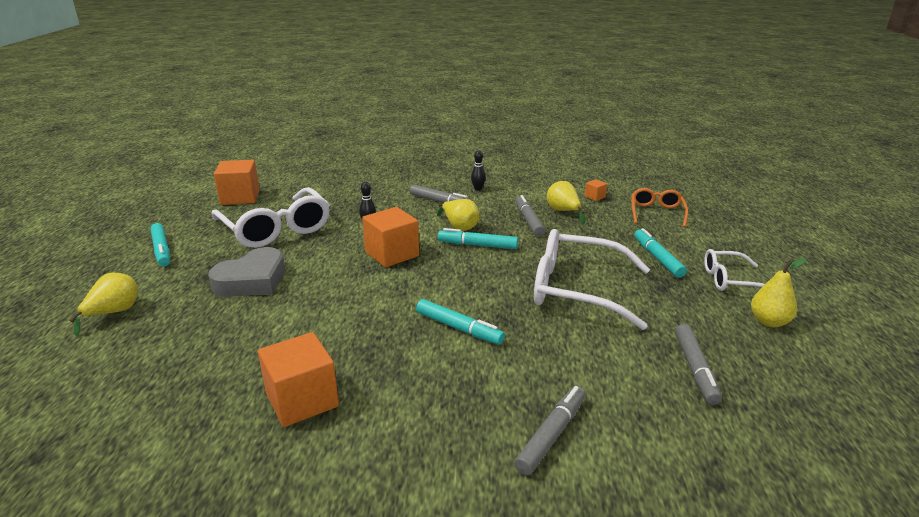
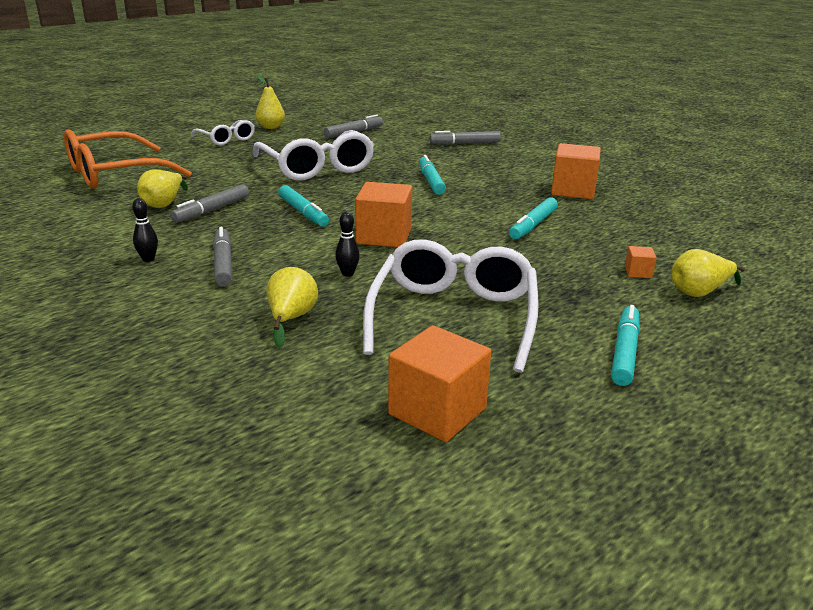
camera: 135 degrees left, 0 degrees up
(252, 280) = (541, 267): grey heart -> none
(459, 227) = (276, 232): yellow pear -> yellow pear (291, 319)
(595, 197) = (98, 202): orange cube -> orange cube (638, 272)
(656, 213) = (115, 174): orange glasses -> orange glasses, size x1.82
(657, 258) = (221, 158): turquoise marker -> turquoise marker (533, 225)

